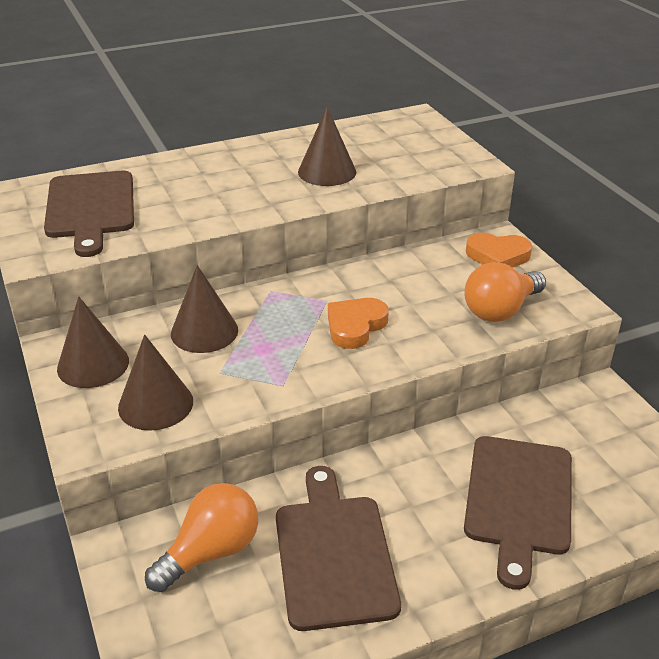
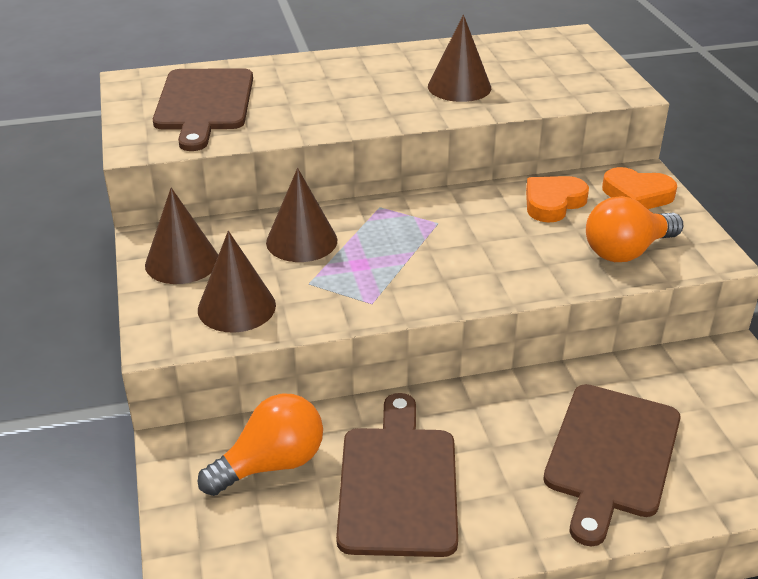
camera: 10 degrees right, 0 degrees up
(355, 326) = (462, 252): orange heart -> orange heart (553, 203)

